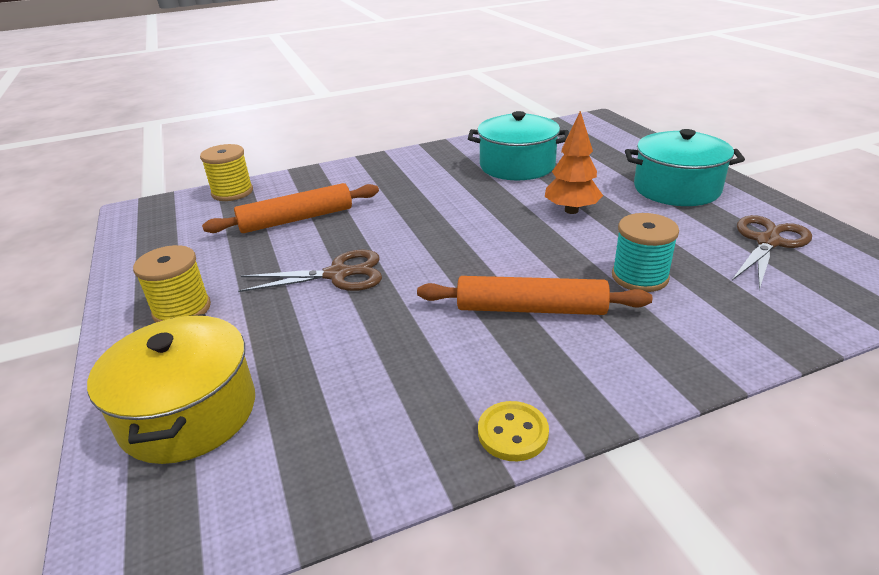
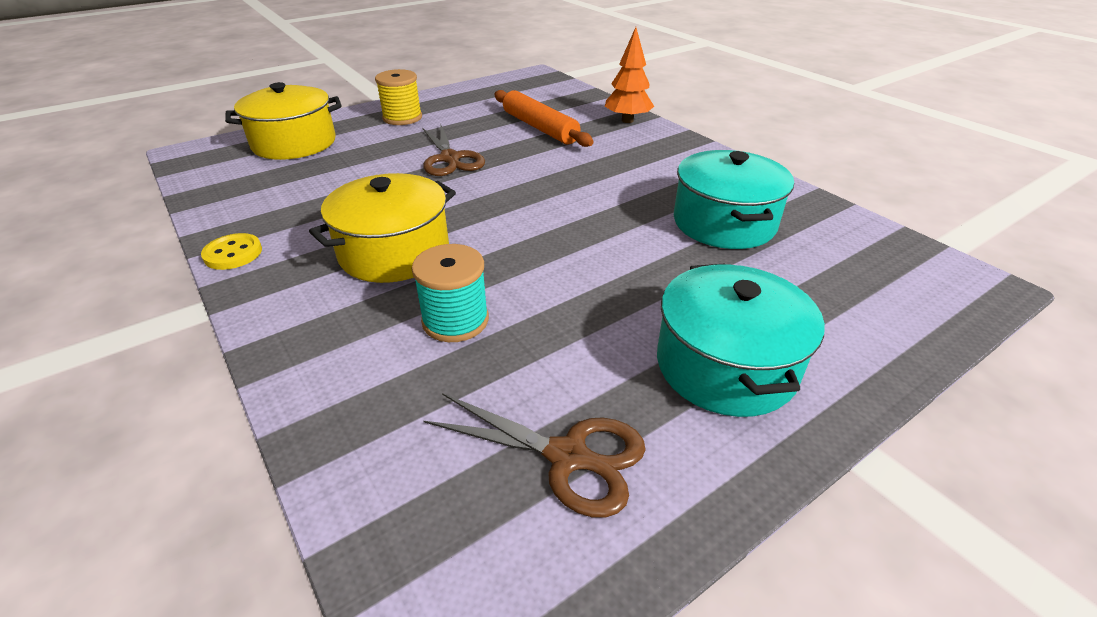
camera: 75 degrees right, 5 degrees up
(232, 192) = (580, 96): yellow spool -> none
(531, 309) = (394, 252): orange rolling pin -> yellow pot
(571, 210) = (610, 268): orange tree -> orange tree (627, 120)

